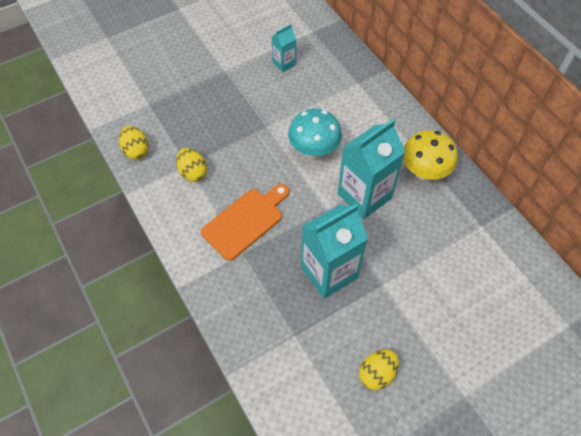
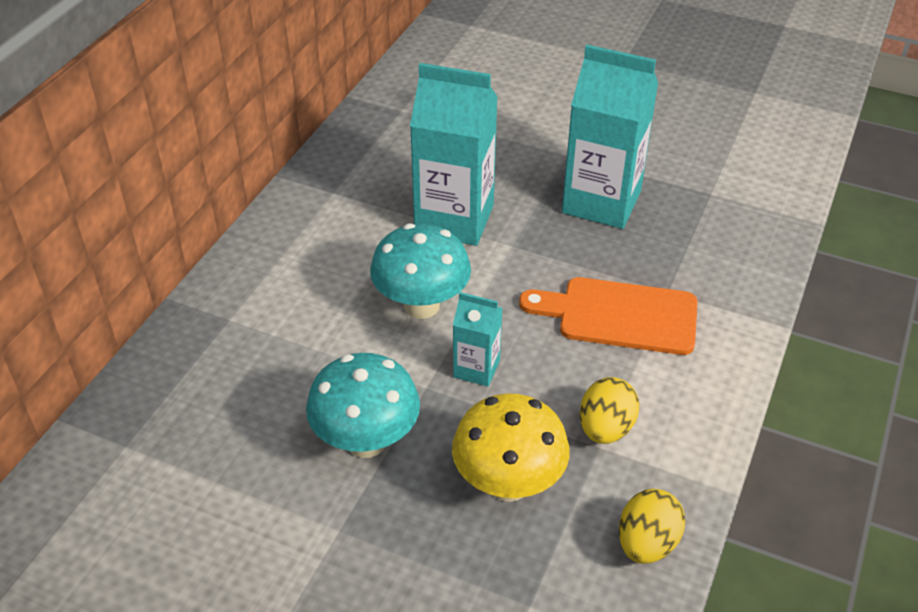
camera: 125 degrees left, 15 degrees down
(256, 95) = (366, 441): none -> turquoise mushroom
(284, 63) = (250, 444): turquoise carton -> turquoise carton (476, 369)
(377, 373) = (674, 119): yellow egg -> none
(424, 172) = (358, 182): yellow mushroom -> yellow mushroom (508, 484)

